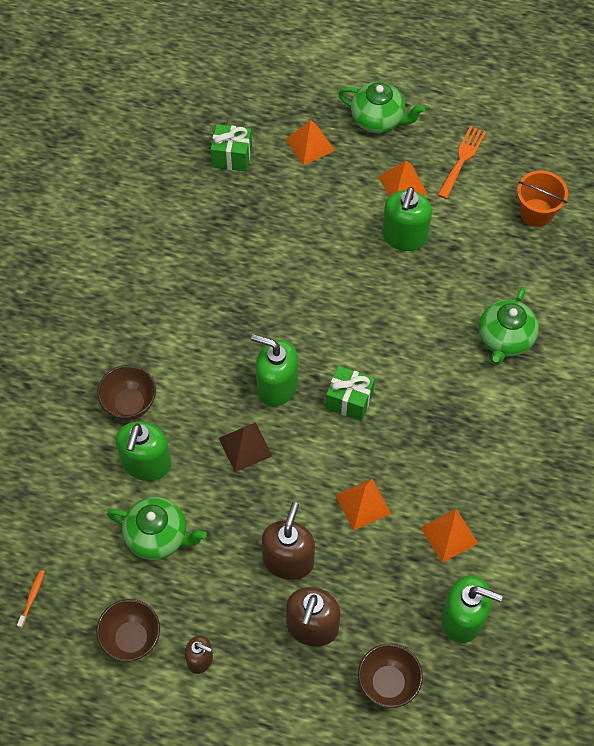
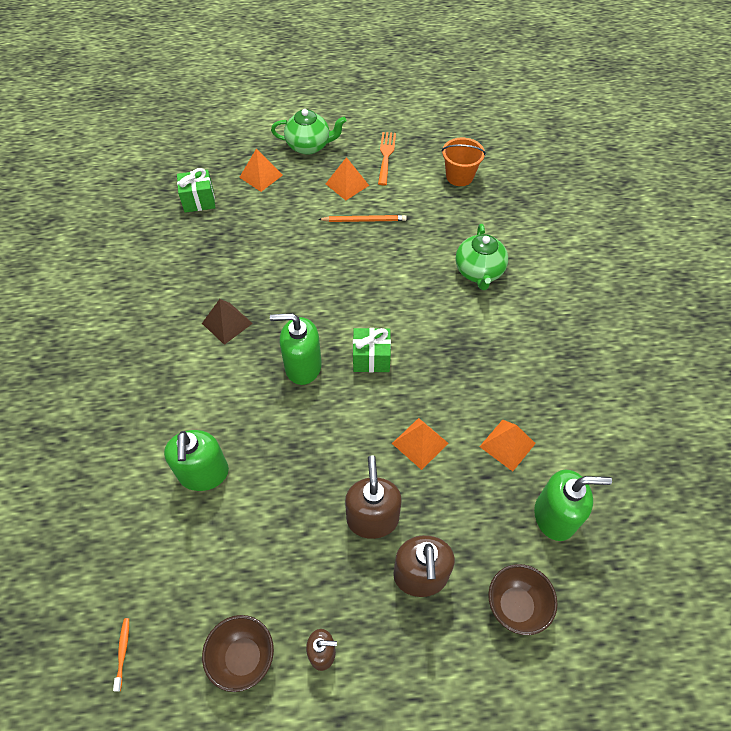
camera: 20 degrees left, 5 degrees down
(130, 404) = (170, 424): brown bowl -> none
(158, 536) = (237, 540): green teapot -> none
(245, 447) = (293, 427): brown pyramid -> brown pyramid (227, 323)
(404, 236) = (364, 220): green soap dispenser -> orange pencil

